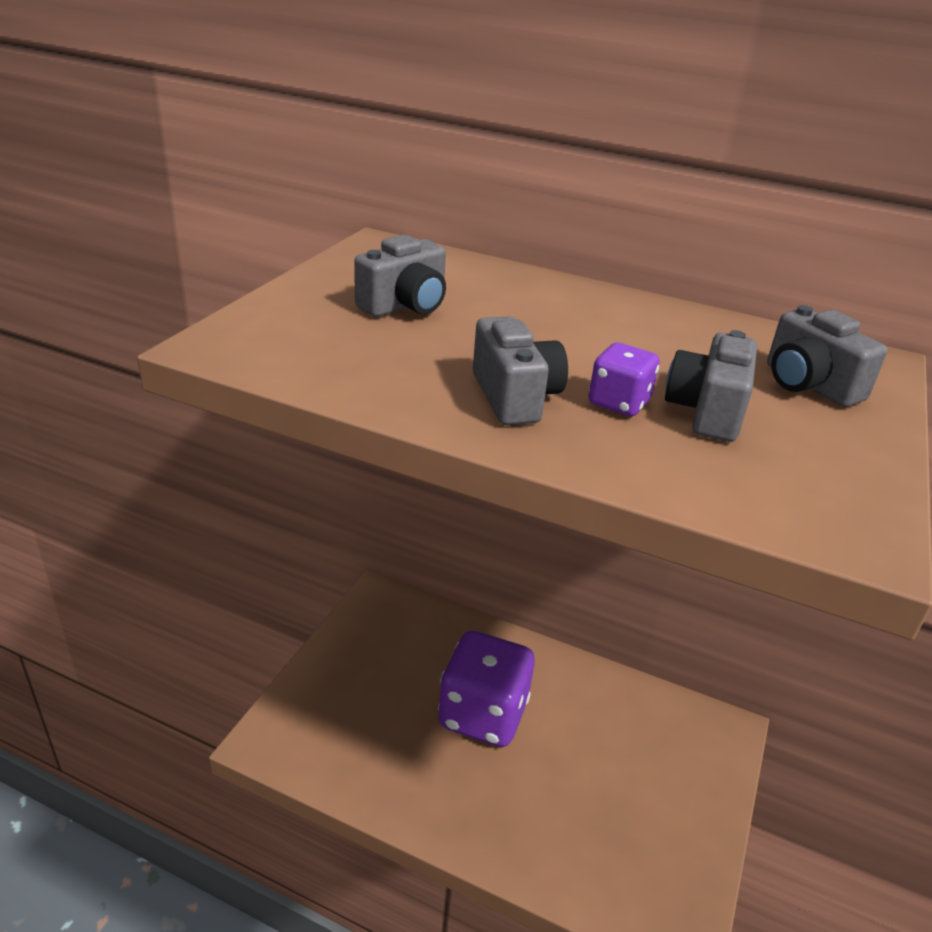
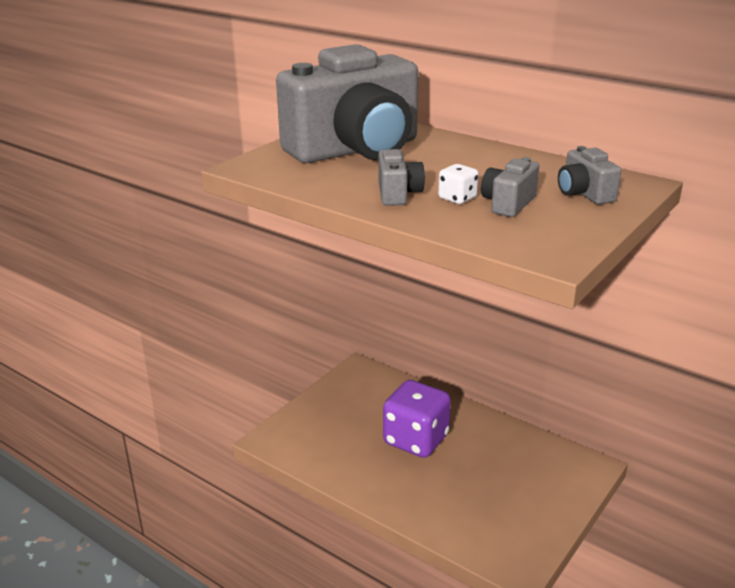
camera: 15 degrees right, 5 degrees down
(405, 305) = (356, 150): grey camera -> grey camera, size x2.49
(619, 403) = (457, 198): purple dice -> white dice

